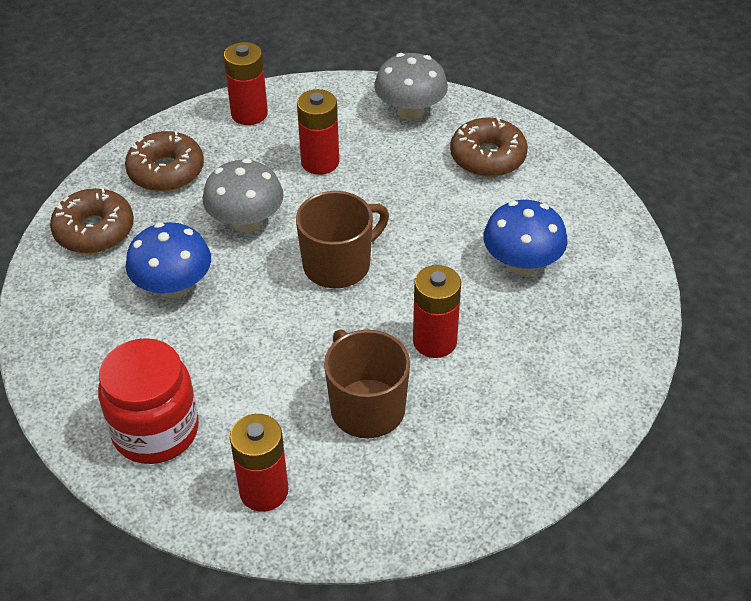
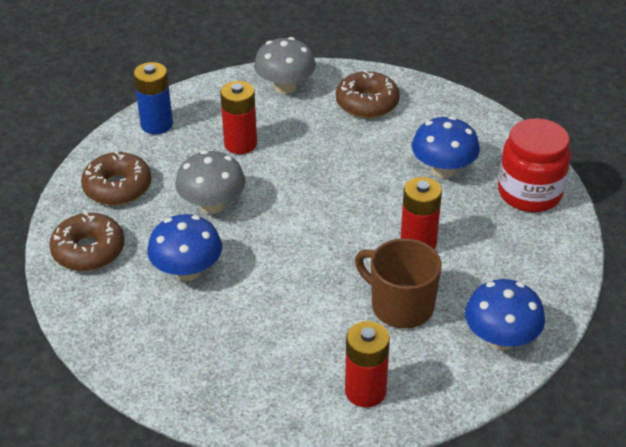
camera: 25 degrees left, 5 degrees down
(155, 430) = (250, 380): red jar -> red jar (529, 193)
(249, 114) = (156, 124): red battery -> blue battery
(339, 265) = (308, 213): brown mug -> none
(452, 489) = (500, 339): none -> blue mushroom

